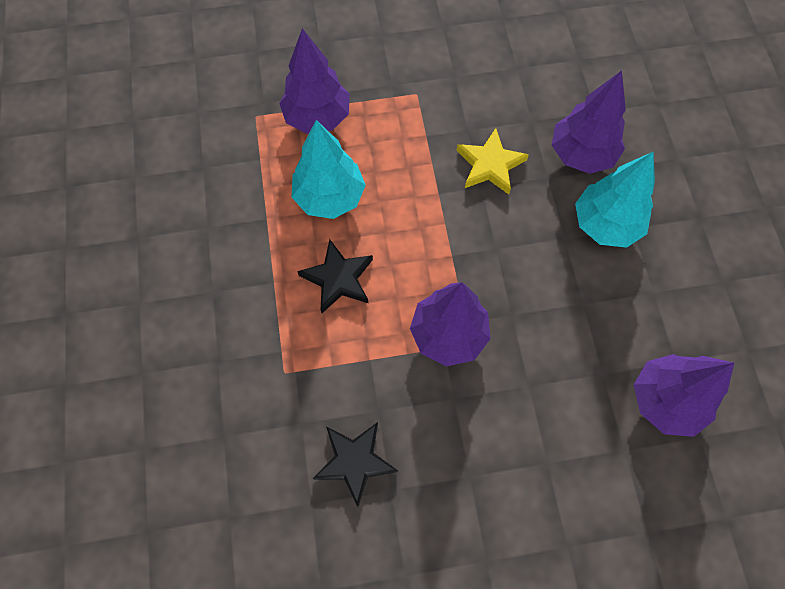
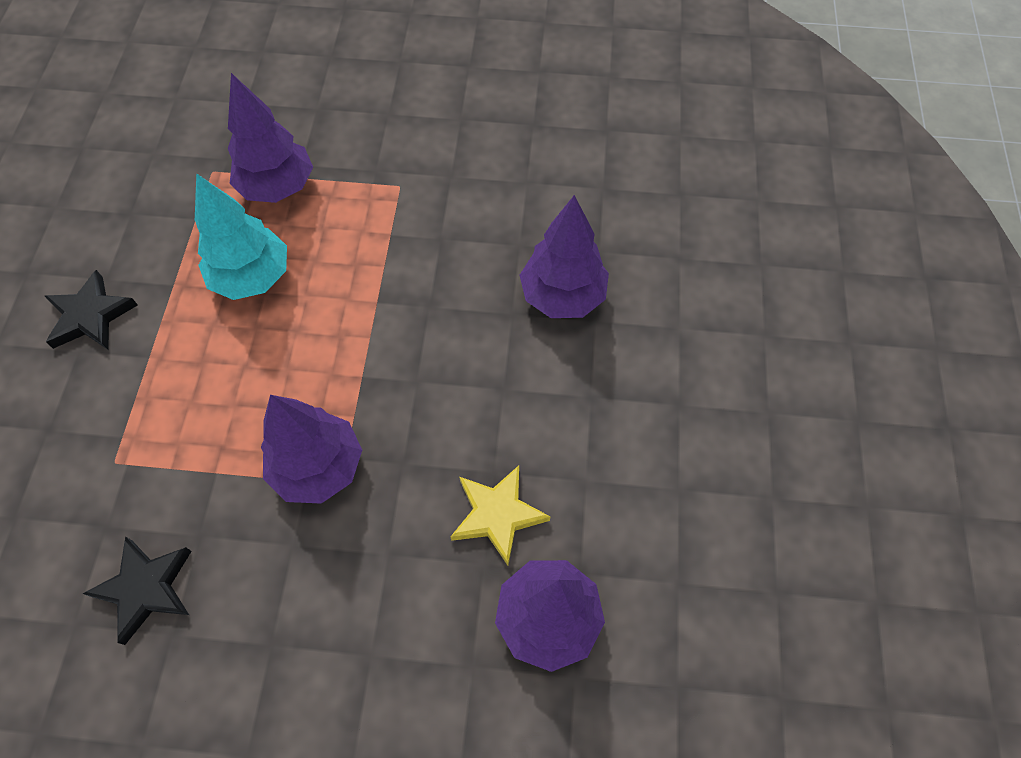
camera: 15 degrees right, 5 degrees down
(338, 279) = (221, 371): black star -> black star (90, 316)
(490, 165) = (449, 283): yellow star -> yellow star (497, 515)
(605, 224) = (559, 384): turquoise tree -> none

